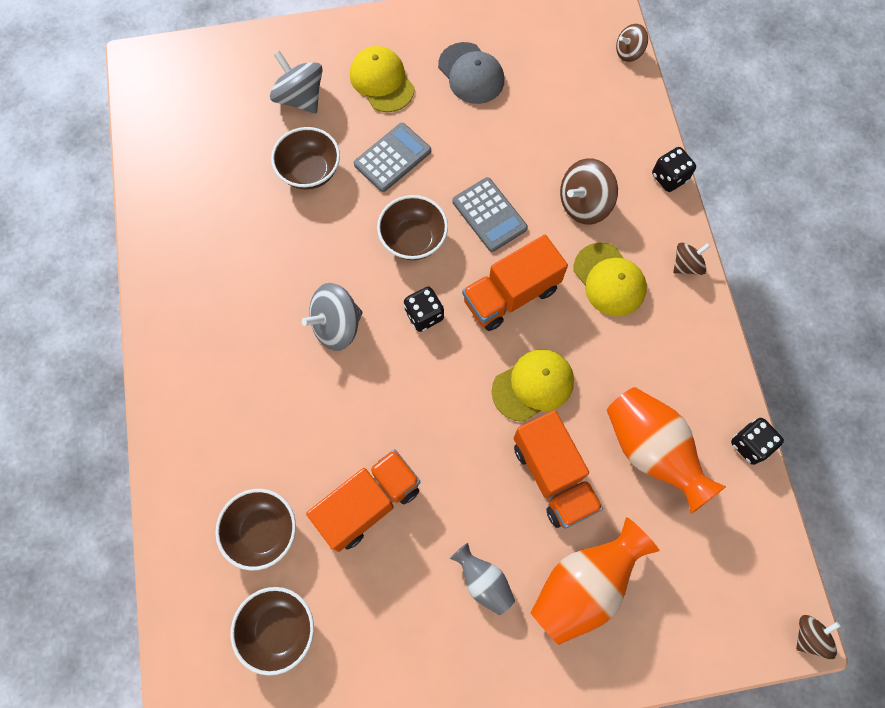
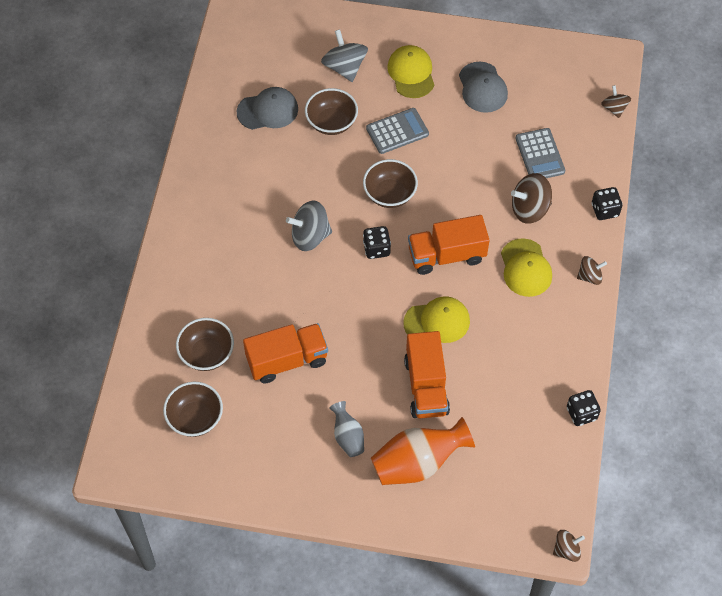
camera: 20 degrees right, 10 degrees down
(226, 181) = (268, 110): none -> grey cap
(489, 215) = (454, 194): grey calculator -> grey calculator (540, 155)
(628, 52) = (614, 108): brown spinning top -> brown spinning top turned 75 degrees clockwise
(651, 451) = (505, 393): orange vase -> none

